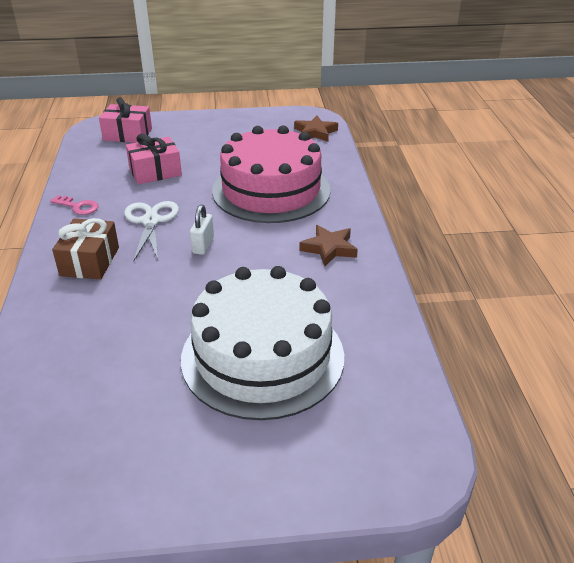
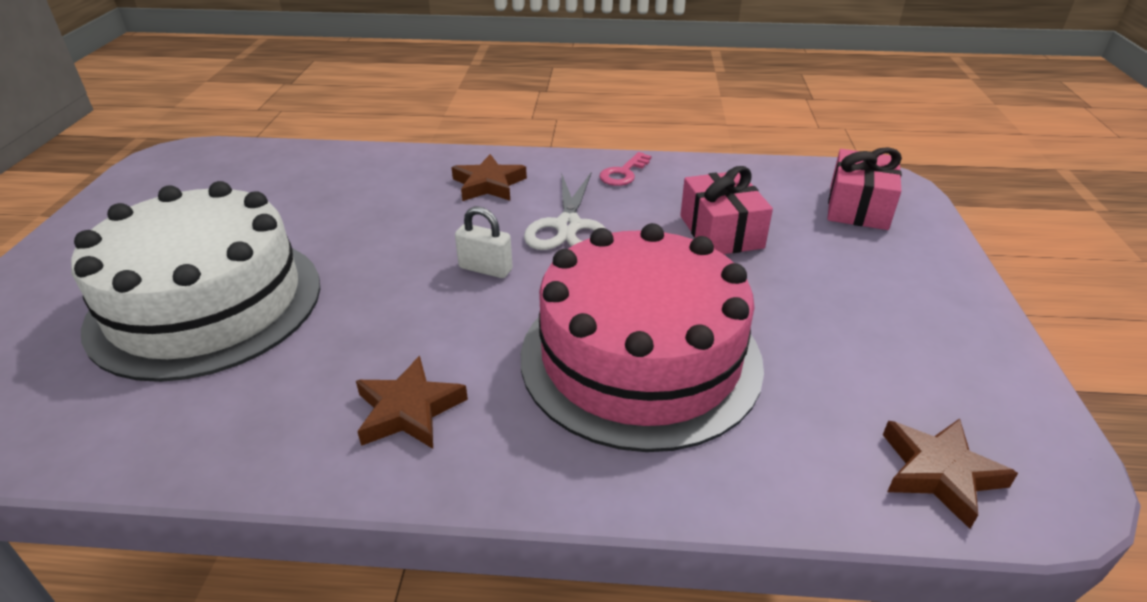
camera: 100 degrees right, 0 degrees up
(90, 261) = (489, 184): brown gift -> brown star
(150, 221) = (568, 226): white scissors -> white scissors turned 90 degrees clockwise

